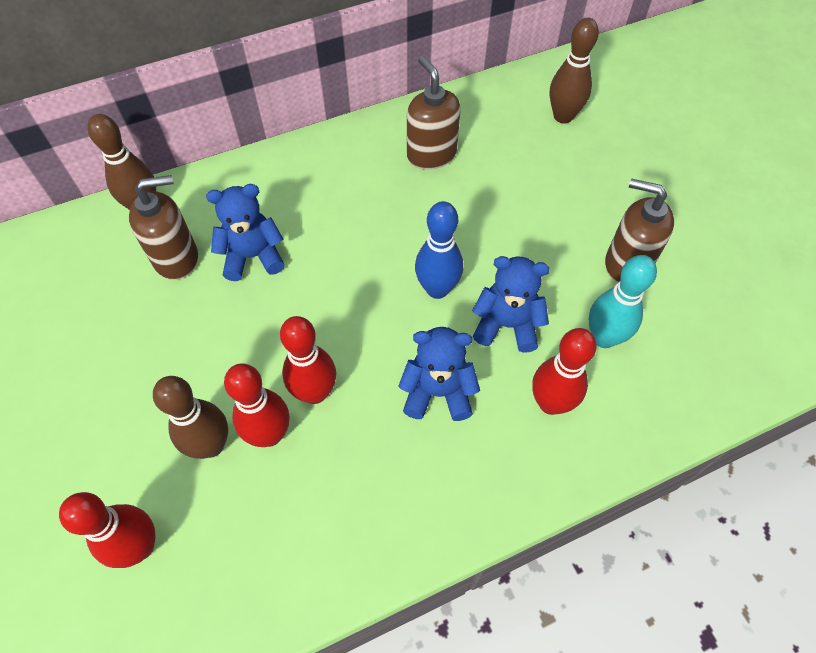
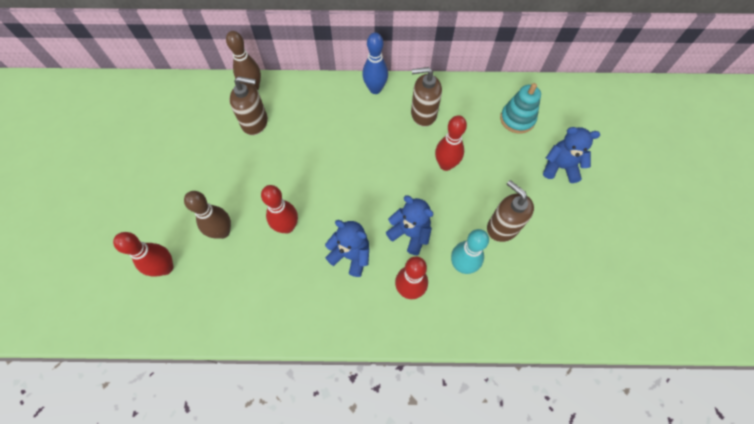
camera: 25 degrees right, 5 degrees up
(253, 257) = (294, 137): blue teddy bear -> blue teddy bear (560, 167)
(270, 434) = (253, 239): red bowling pin -> red bowling pin (445, 165)
(431, 154) = (423, 114): brown soap dispenser -> brown soap dispenser turned 90 degrees counterclockwise
(437, 289) = (382, 196): blue bowling pin -> blue bowling pin (375, 89)
(563, 116) = (517, 119): brown bowling pin -> turquoise stacking toy

